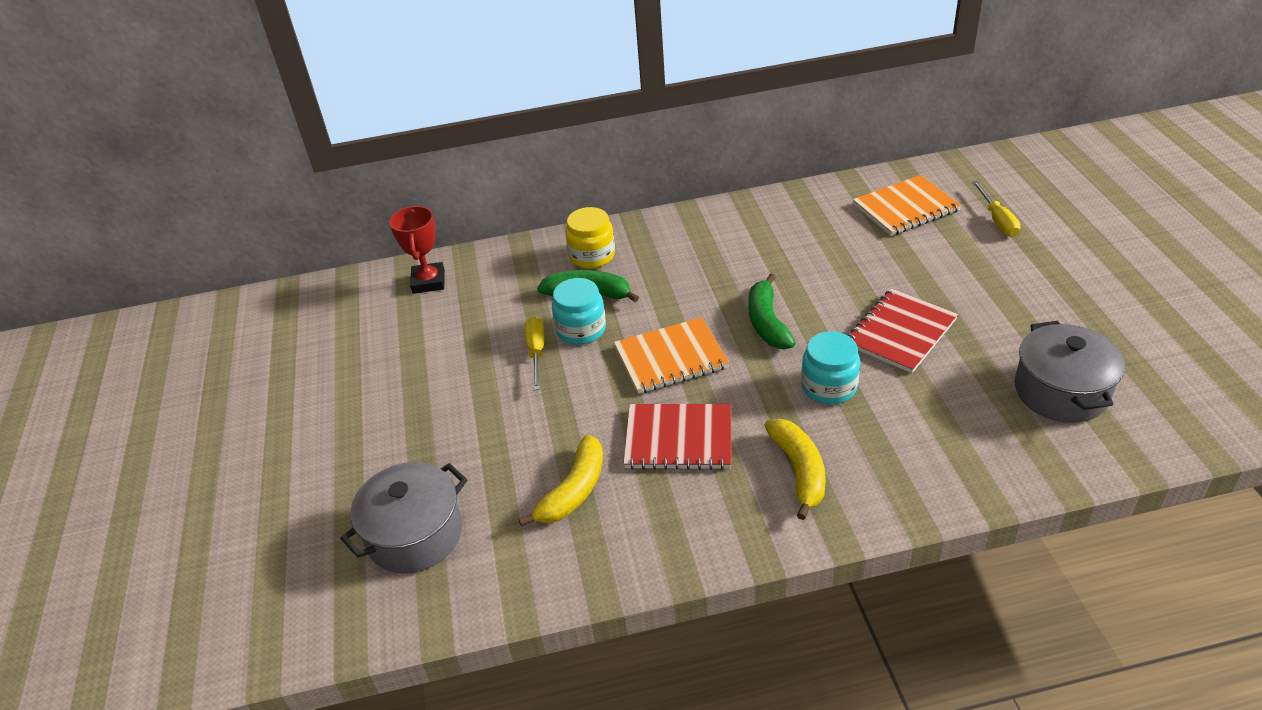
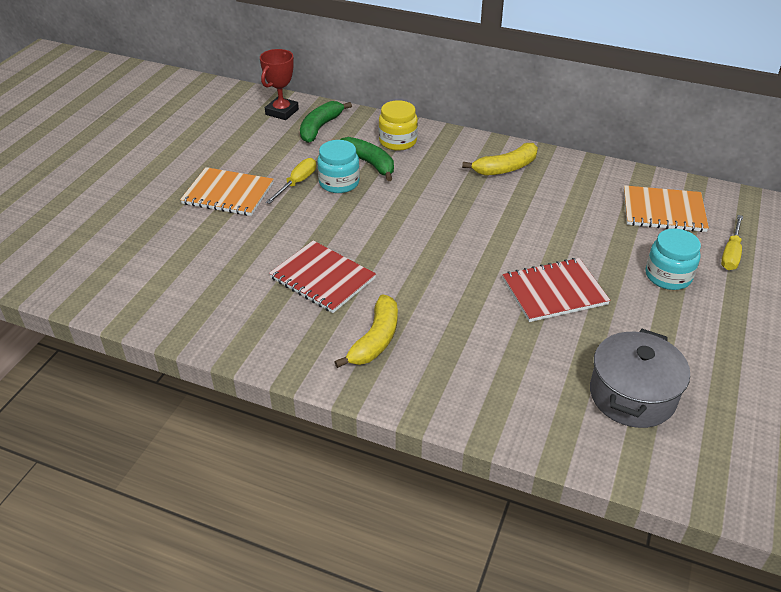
camera: 30 degrees right, 0 degrees up
(415, 534) = (117, 249): grey pot -> none
(574, 490) = (227, 274): yellow banana -> yellow banana (506, 168)
(671, 358) = (375, 227): orange notebook -> orange notebook (228, 194)
(767, 322) = (465, 238): green banana -> green banana (320, 127)
(829, 387) = (458, 299): turquoise jar -> turquoise jar (668, 276)

